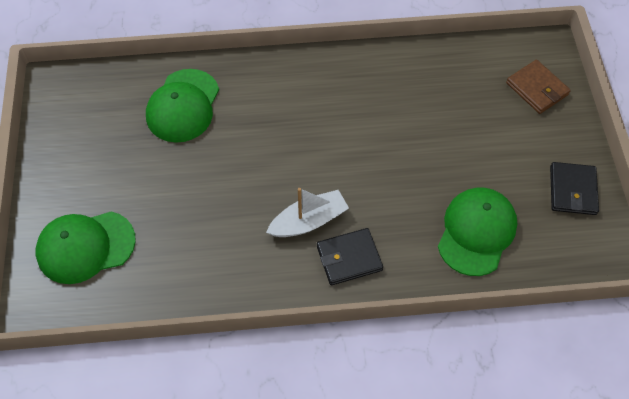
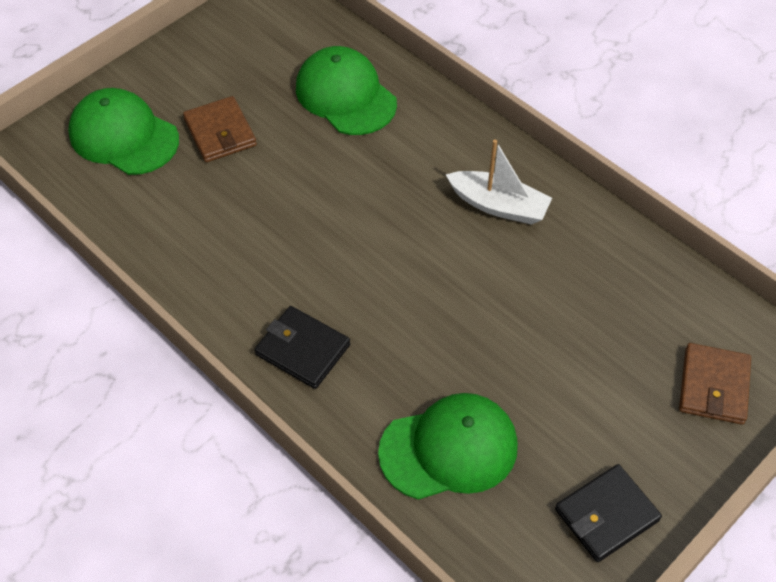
camera: 50 degrees right, 5 degrees down
(141, 190) = (220, 132): none -> brown wallet
(183, 106) = (345, 95): green cap -> green cap turned 75 degrees clockwise
(308, 221) = (313, 285): white boat -> white boat (498, 205)

